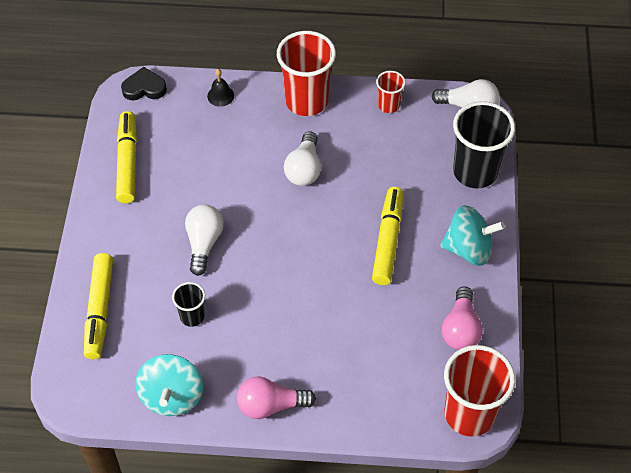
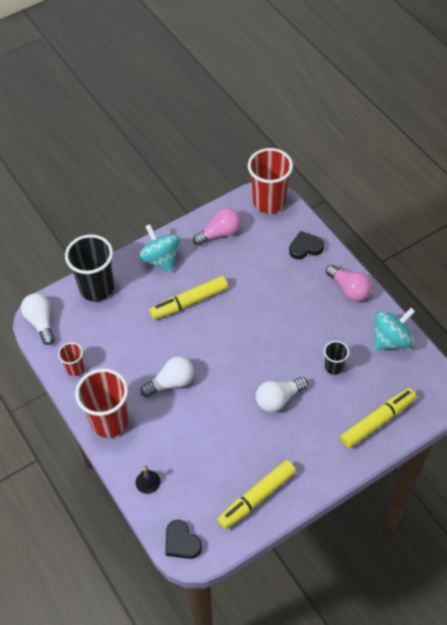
camera: 125 degrees left, 0 degrees up
(367, 403) = (305, 247): none -> black heart

